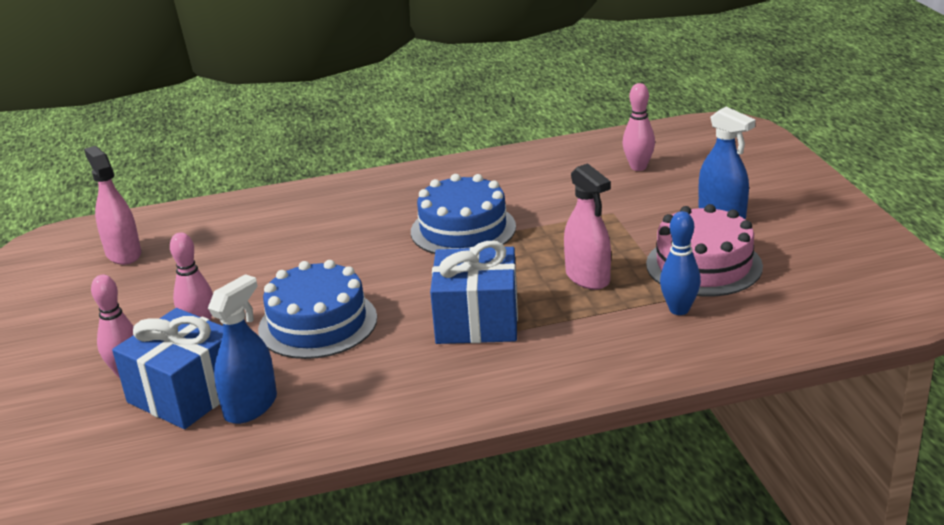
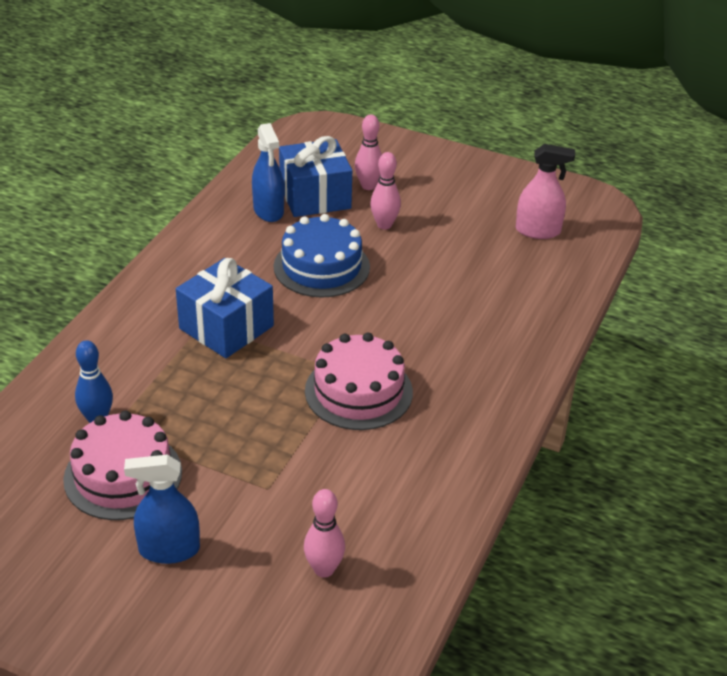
camera: 125 degrees right, 10 degrees up
(463, 229) = (358, 391): blue cake -> pink cake
(587, 277) = (199, 406): pink spray bottle -> none

